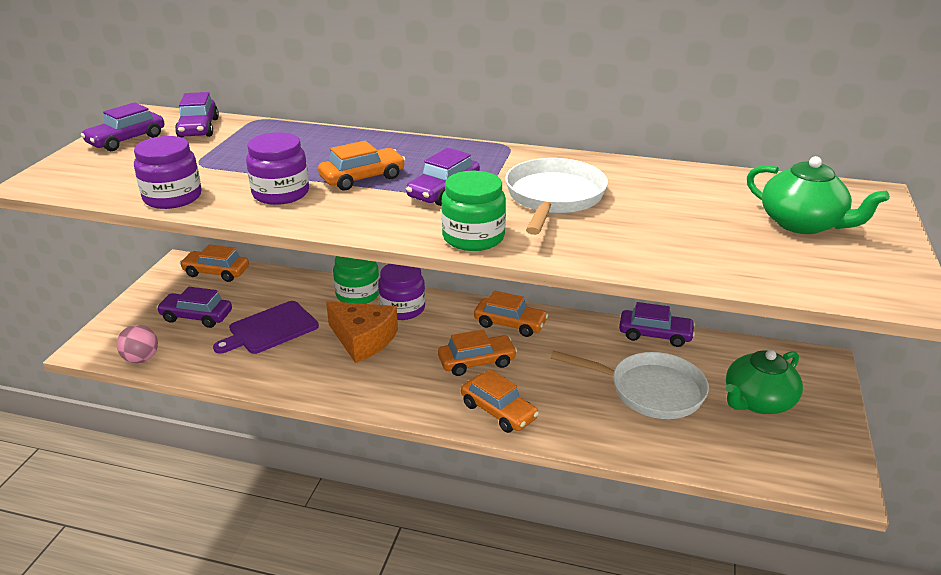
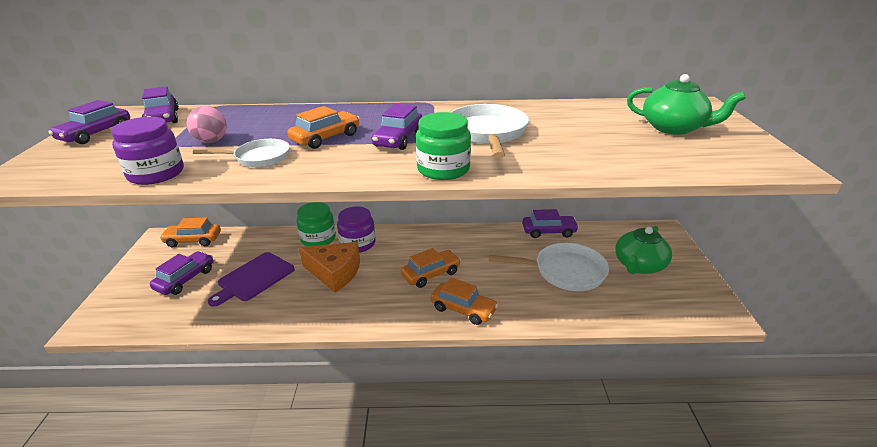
camera: 15 degrees left, 0 degrees up
(141, 359) = (143, 324): pink ball -> pink ball (211, 141)
(196, 317) = (185, 279): purple car -> purple car turned 120 degrees clockwise
(281, 193) = (259, 158): purple jar -> white pan
(510, 324) = (444, 241): orange car -> none

